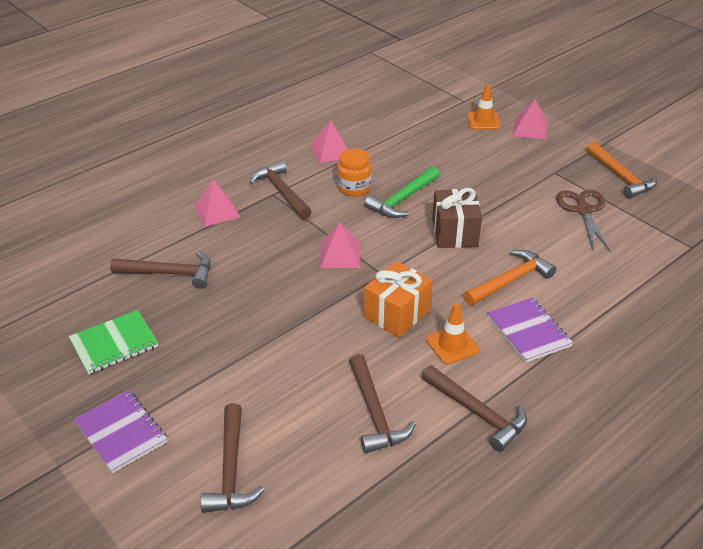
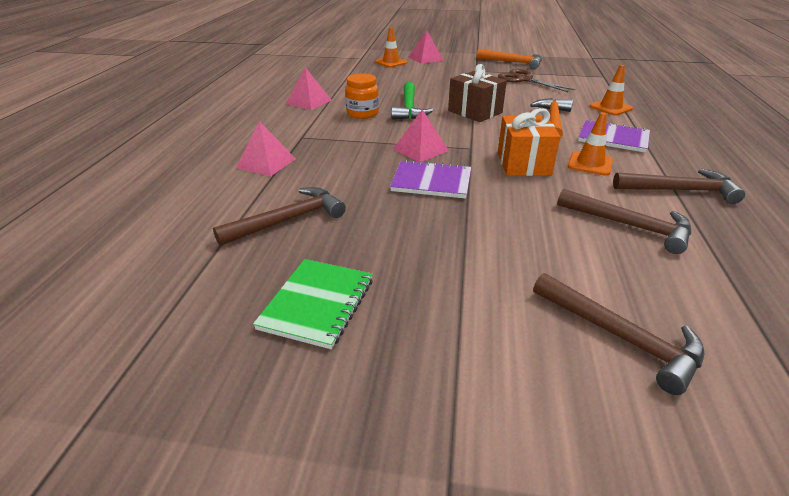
camera: 40 degrees left, 5 degrees down
(121, 433) = (463, 382): purple notebook -> purple notebook (431, 181)
(281, 192) = (307, 133): brown hammer -> none
(604, 295) = (610, 108): none -> orange traffic cone

